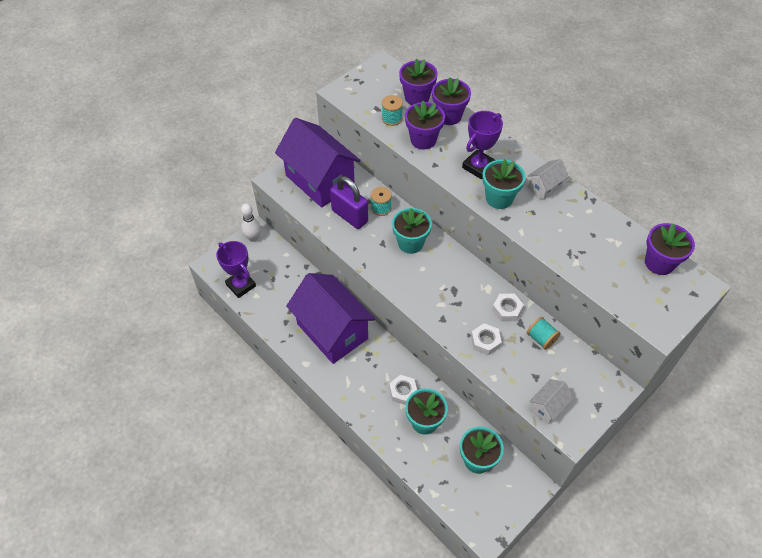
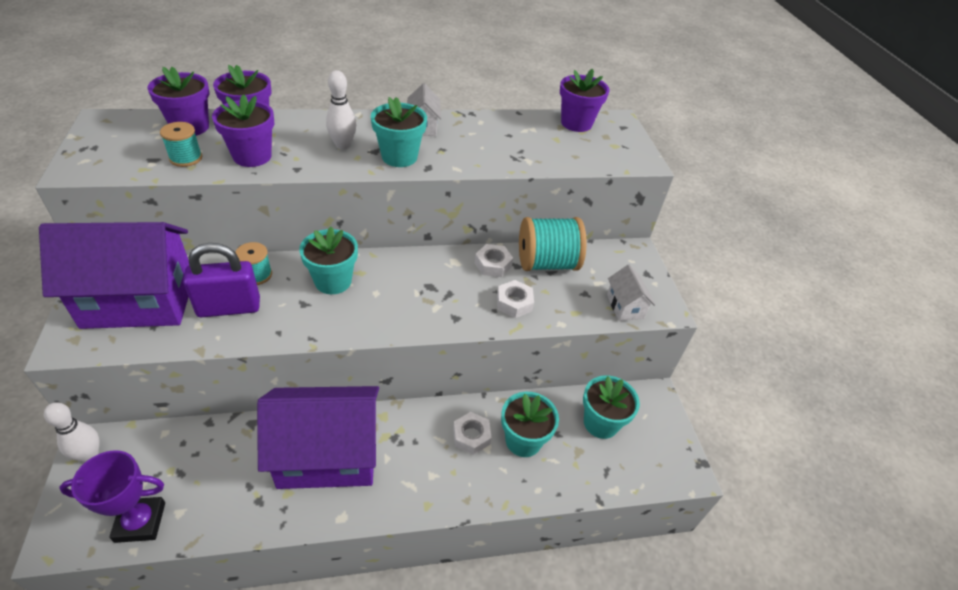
camera: 60 degrees left, 10 degrees down
(478, 167) = (343, 145): purple trophy -> white bowling pin
(541, 338) = (547, 263): turquoise spool -> turquoise spool, size x1.89

